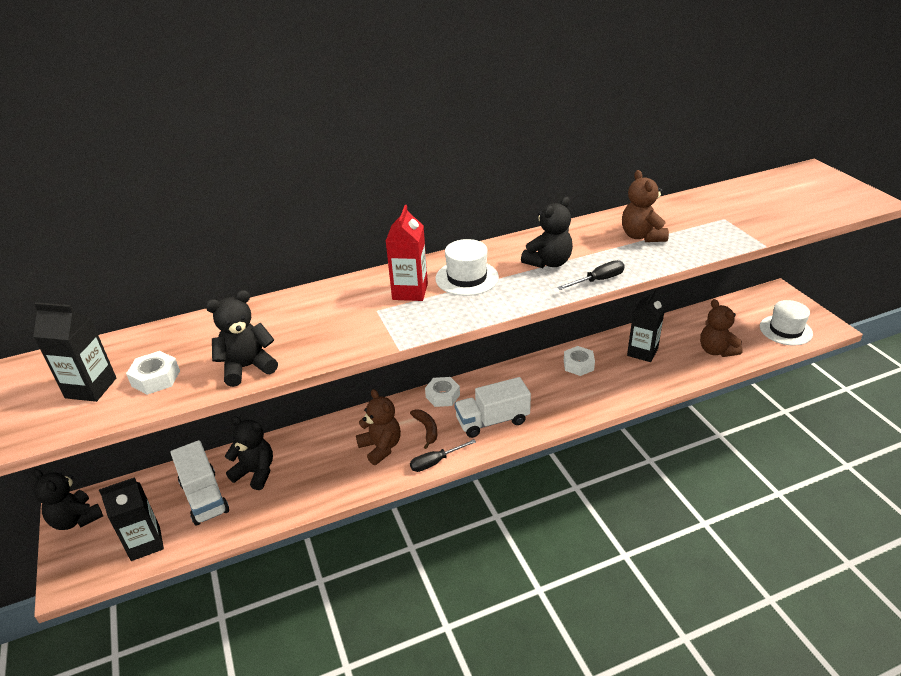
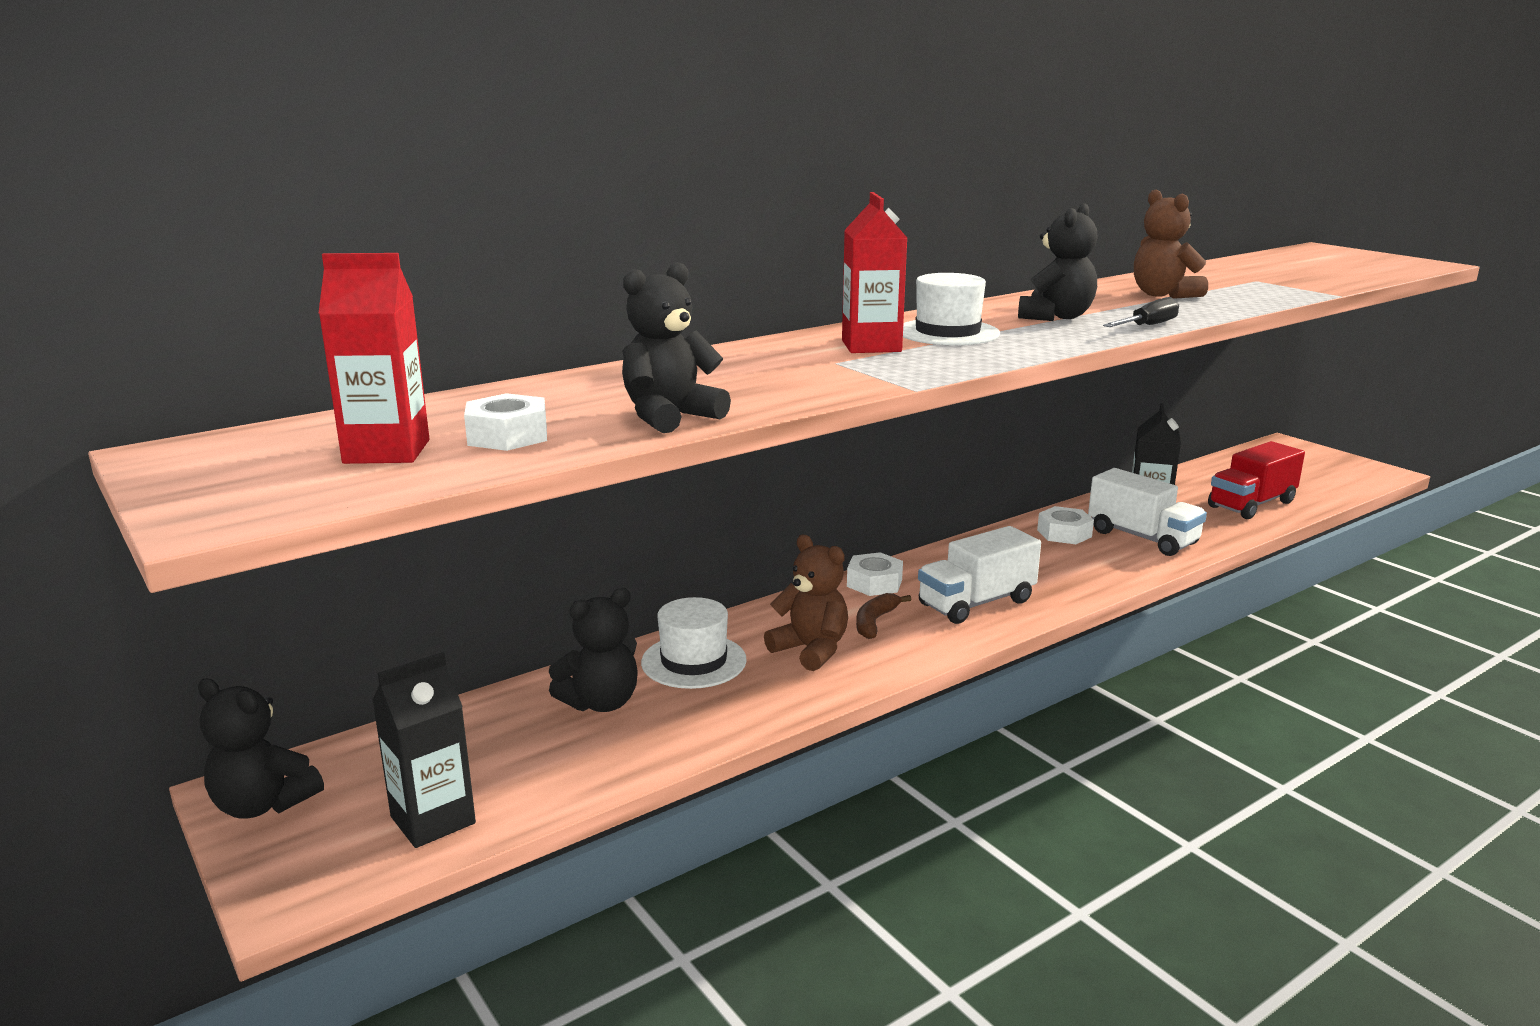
camera: 15 degrees left, 15 degrees down
(91, 388) = (387, 451): black carton -> red carton
(204, 497) = (519, 744): white truck -> white truck (1142, 538)
(255, 472) = (601, 703): black teddy bear -> black teddy bear turned 135 degrees clockwise
(426, 429) = (875, 622): brown banana -> brown banana turned 120 degrees counterclockwise
(435, 462) = (917, 657): black screwdriver -> none
(716, 350) = (1251, 504): brown teddy bear -> red truck
(785, 330) = (1328, 479): white hat -> white hat (694, 661)

